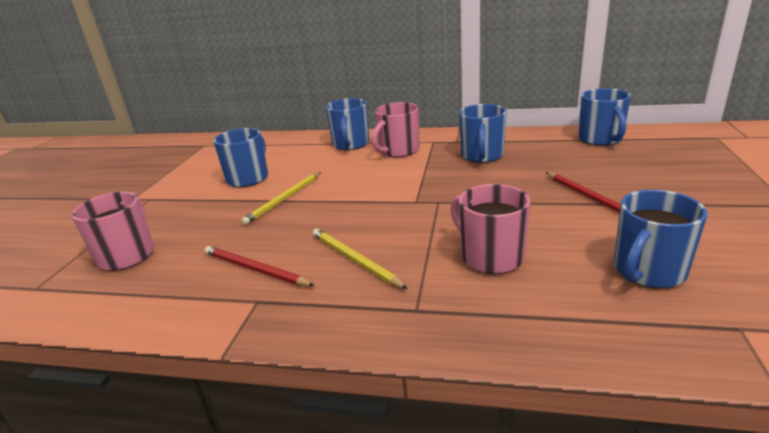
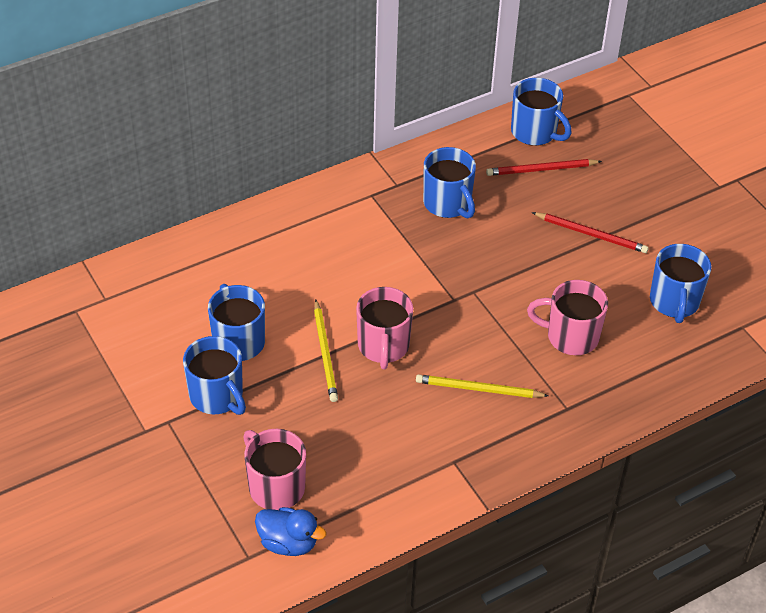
camera: 45 degrees left, 20 degrees up
(67, 293) = (288, 543): none -> blue duck
(255, 269) = (412, 438): red pencil -> red pencil (541, 169)
(351, 144) = (281, 235): blue mug -> blue mug (217, 396)
(398, 151) = (352, 227): pink mug -> pink mug (383, 346)

